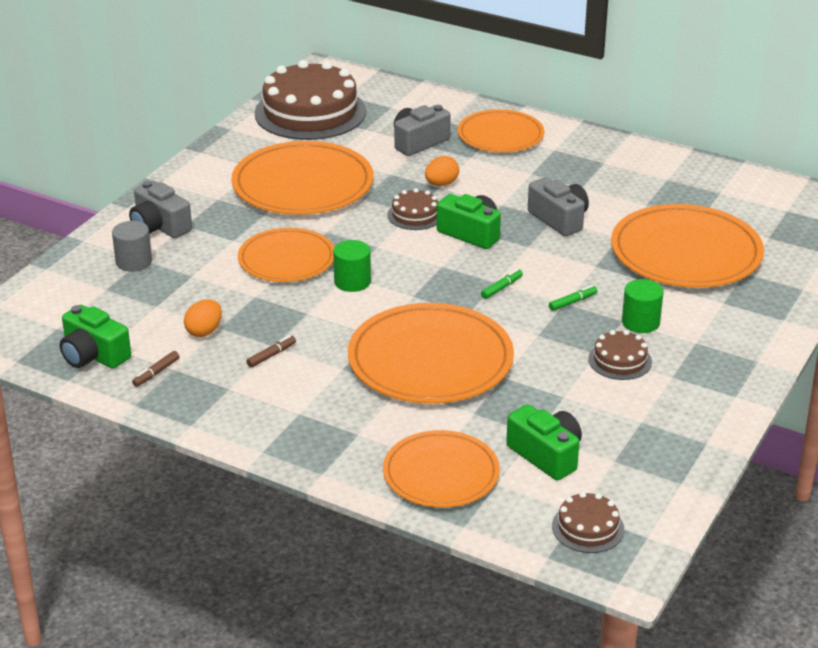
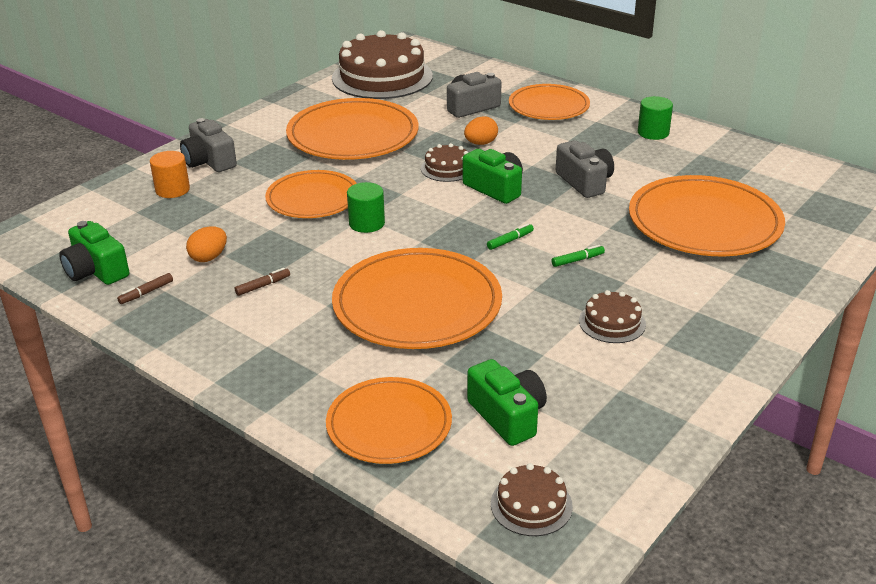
camera: 10 degrees right, 0 degrees up
(134, 262) = (172, 190): grey cylinder -> orange cylinder
(640, 322) = (643, 286): green cylinder -> green cylinder (653, 133)

